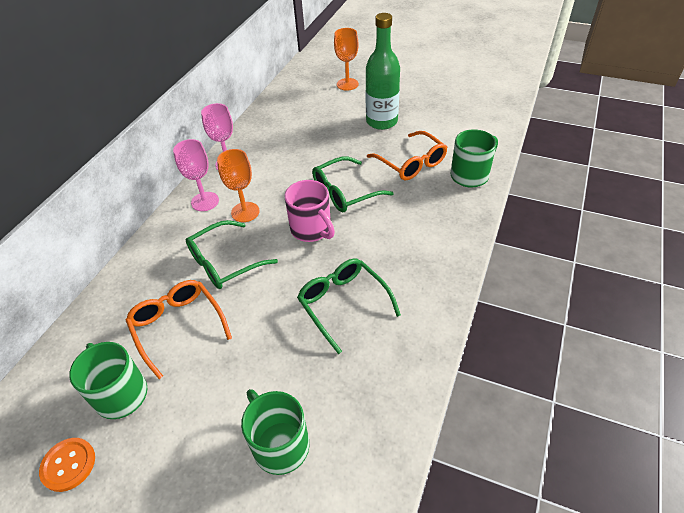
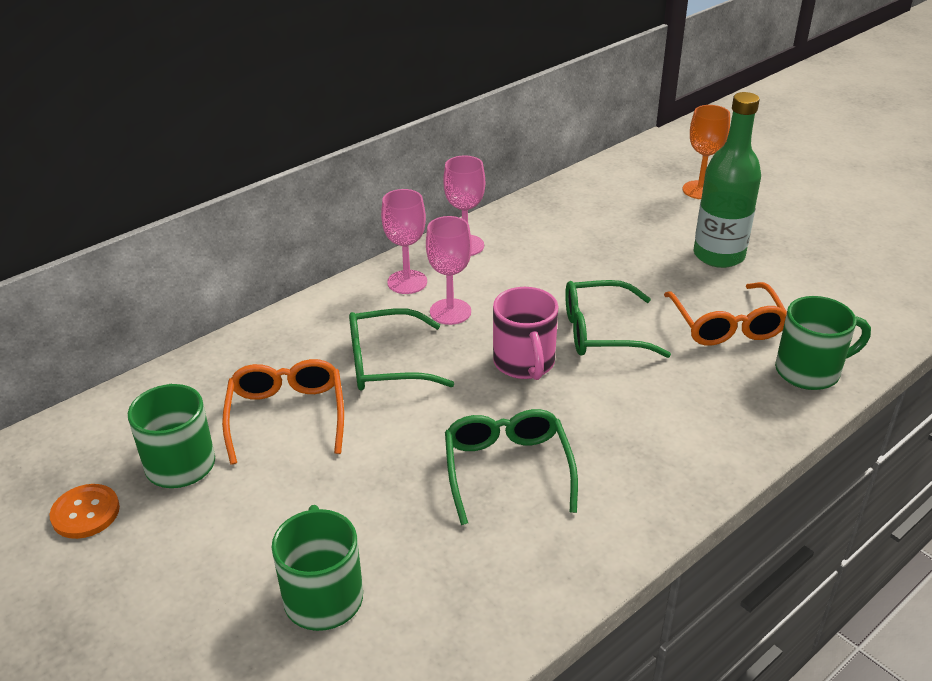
camera: 25 degrees right, 10 degrees down
(245, 212) = (450, 312): orange goblet -> pink goblet

